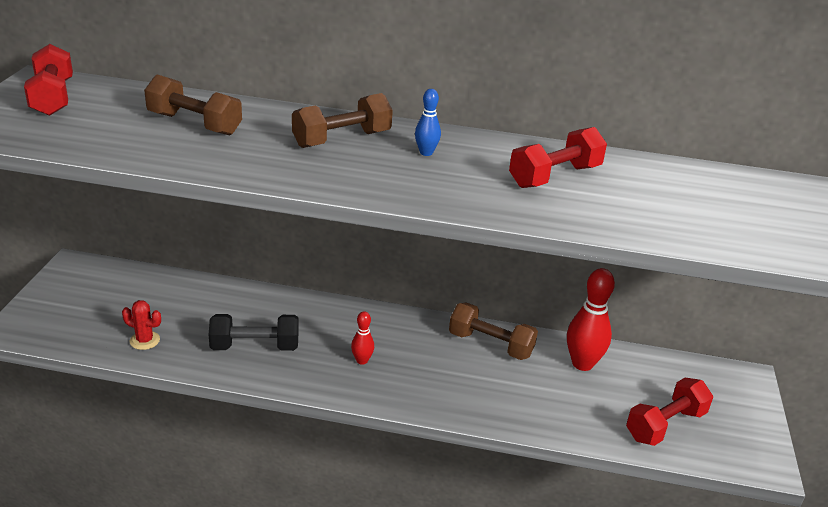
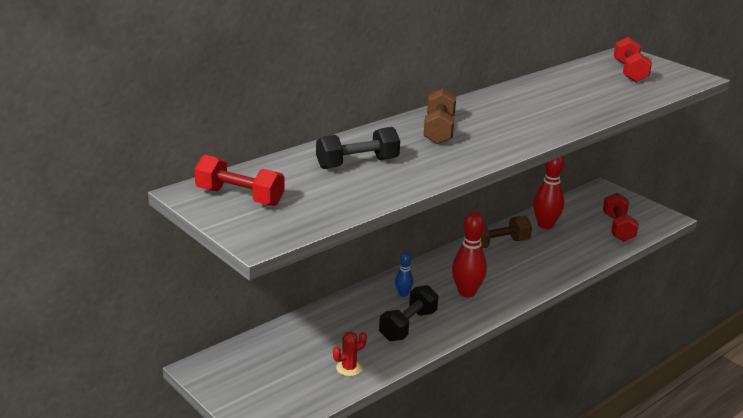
camera: 50 degrees left, 5 degrees down
(194, 124) = (357, 163): brown dumbbell -> black dumbbell
(362, 360) = (466, 292): red bowling pin -> red bowling pin, size x1.92
(426, 153) = (485, 116): blue bowling pin -> blue bowling pin (403, 294)
(555, 176) = (552, 98): red dumbbell -> red dumbbell (629, 72)

